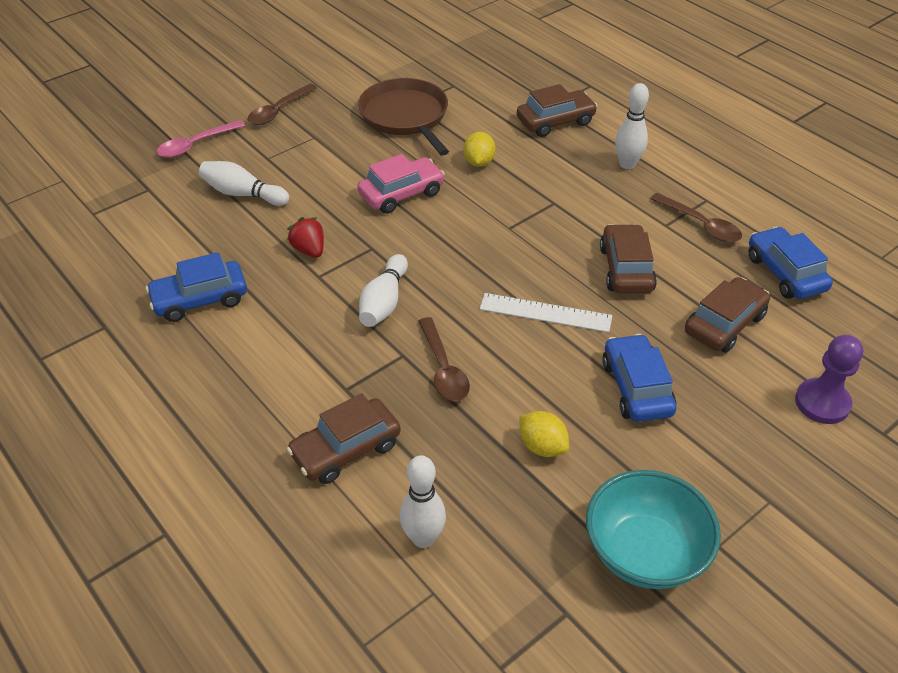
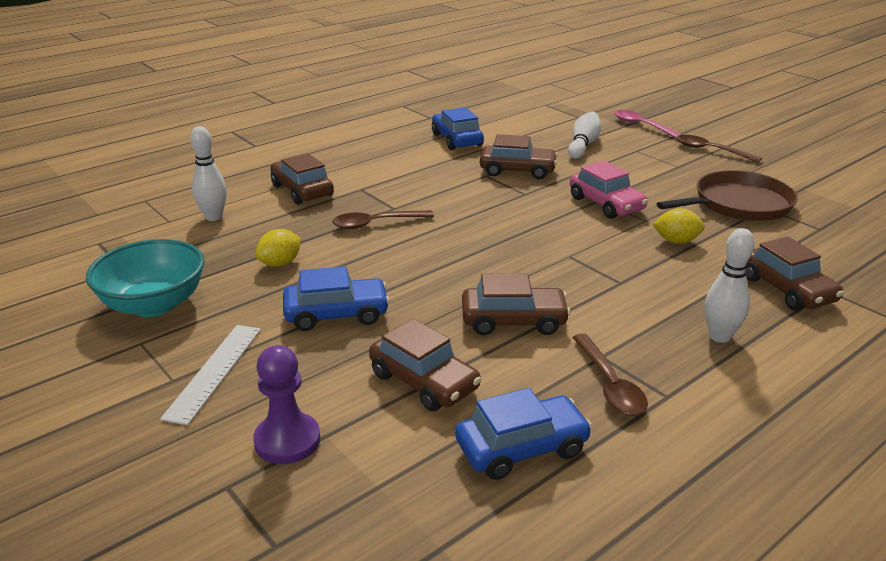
camera: 90 degrees right, 15 degrees down
(309, 250) = (517, 170): red strawberry -> brown car
(384, 302) = (456, 199): white bowling pin -> none
(545, 313) = (443, 271): white ruler -> white ruler (214, 371)
(700, 224) = (610, 384): brown spoon -> brown spoon turned 60 degrees counterclockwise

